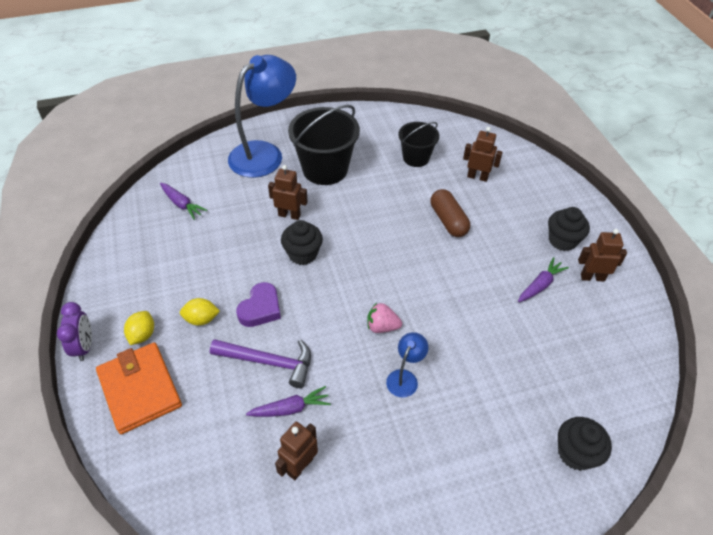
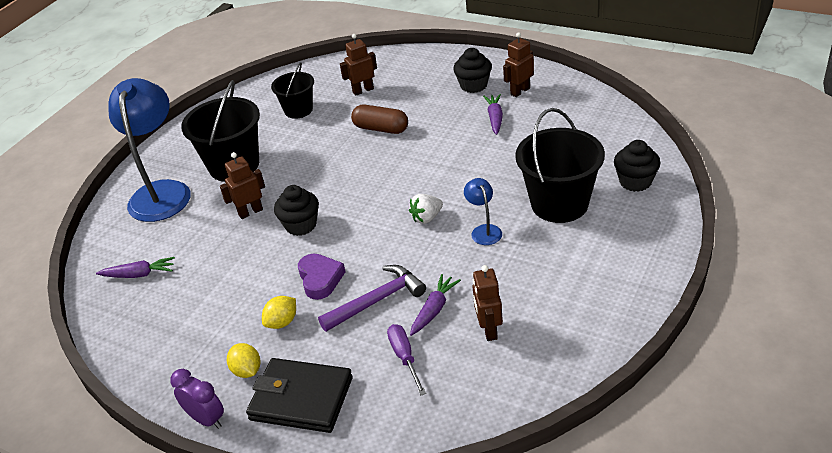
camera: 40 degrees left, 10 degrees down
(140, 389) = (301, 398): orange wallet -> black wallet
(226, 427) = (405, 357): none -> purple screwdriver
(382, 326) = (426, 218): pink strawberry -> white strawberry
(488, 411) = (559, 204): none -> black bucket

